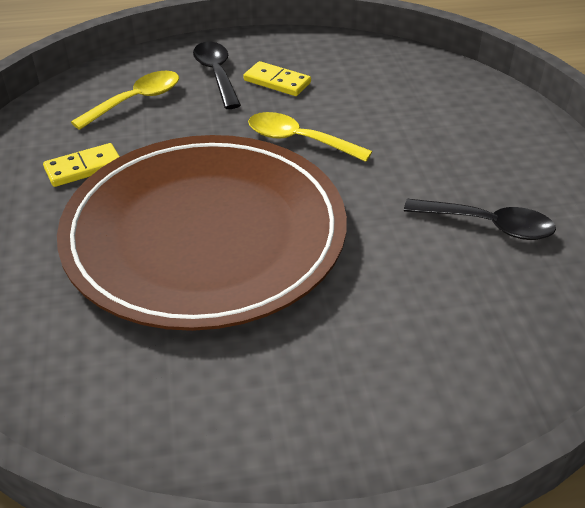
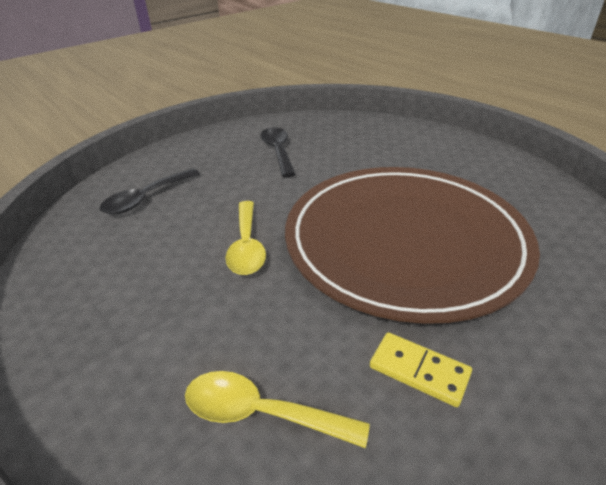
camera: 120 degrees left, 5 degrees down
(216, 74) = (151, 364): black spoon -> black spoon (146, 198)
(277, 82) = (147, 302): yellow domino -> none

